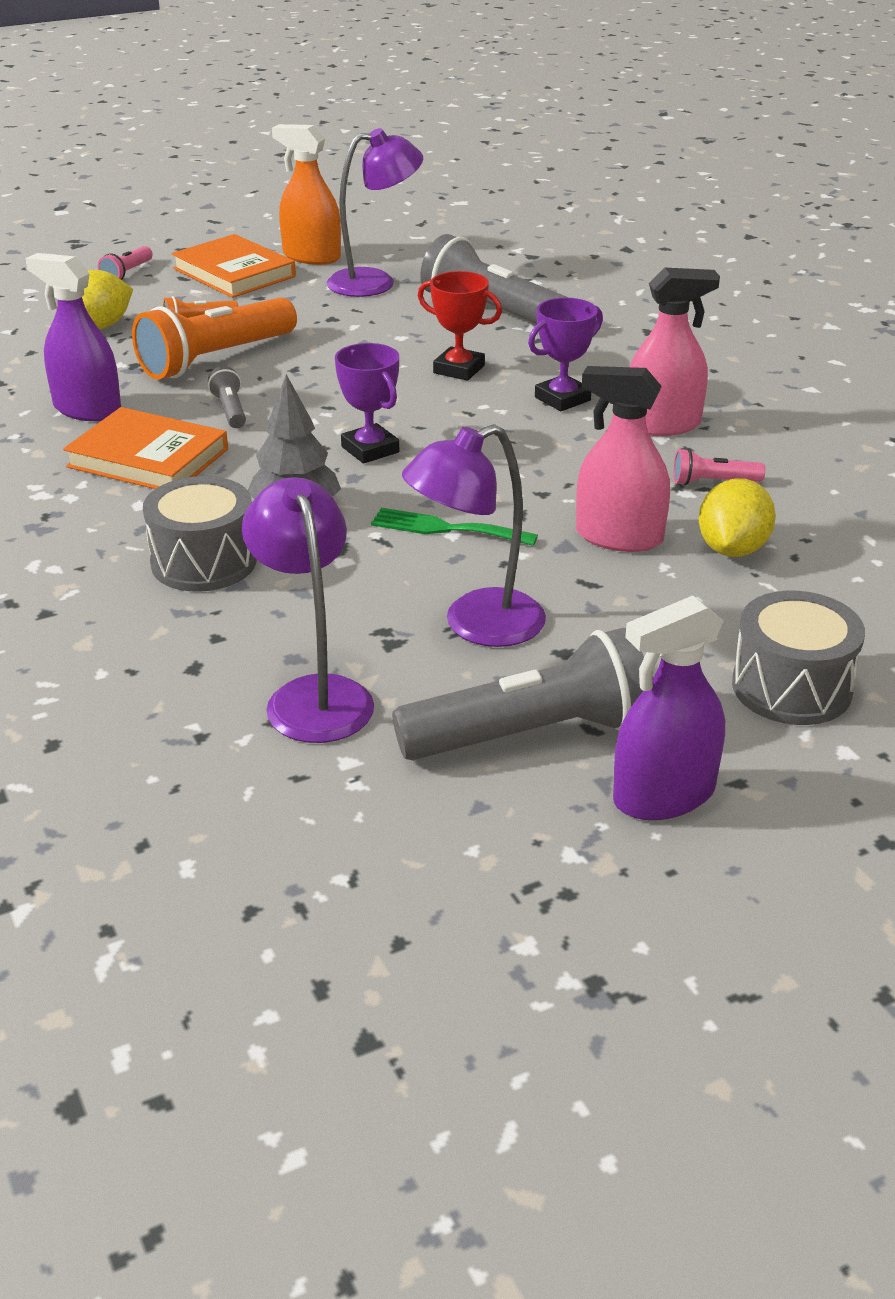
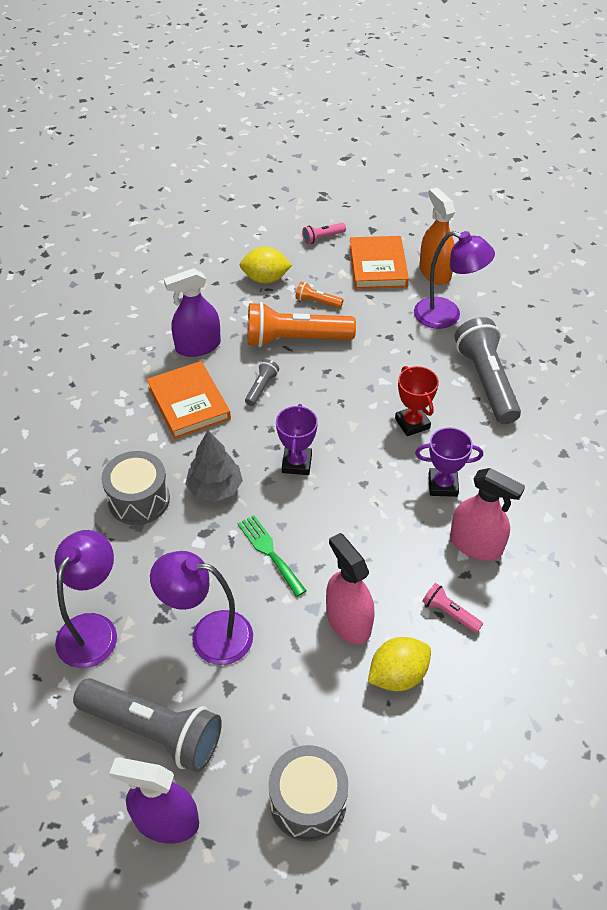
camera: 40 degrees right, 15 degrees up
(87, 409) = (198, 346): purple spray bottle -> purple spray bottle turned 90 degrees counterclockwise

